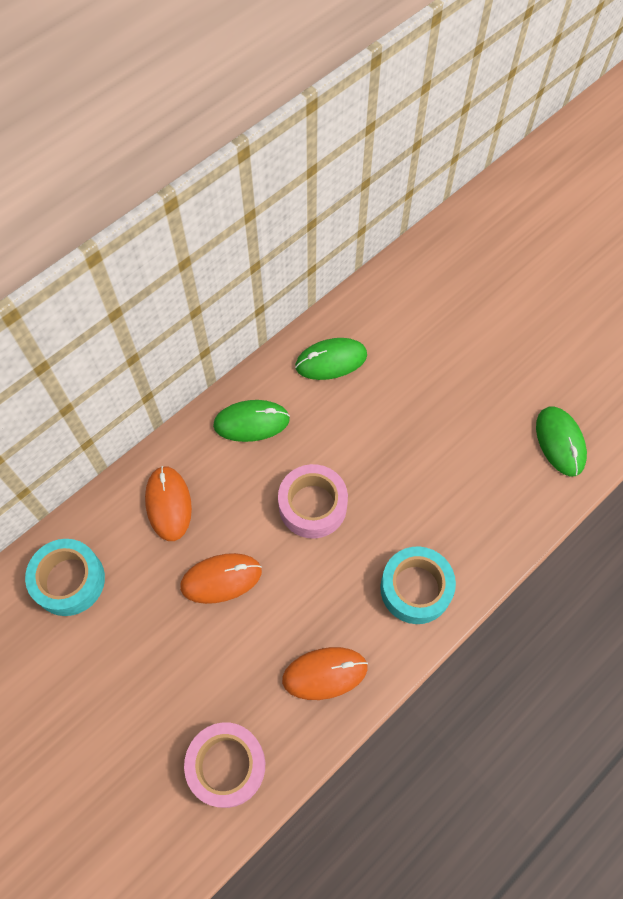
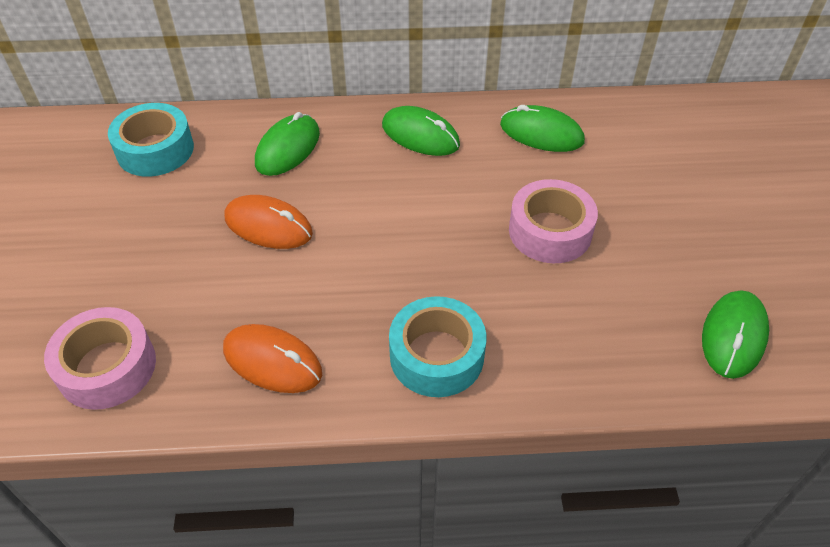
camera: 40 degrees right, 15 degrees down
(168, 504) = (287, 148): orange mouse -> green mouse
(312, 505) = (408, 225): pink tape -> pink tape (550, 231)

